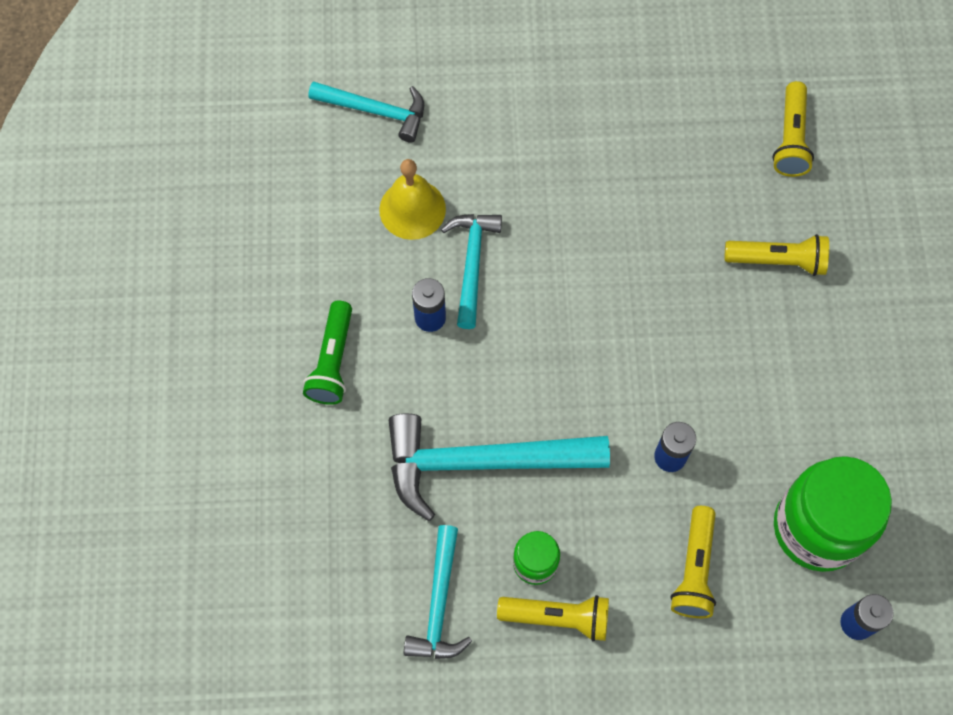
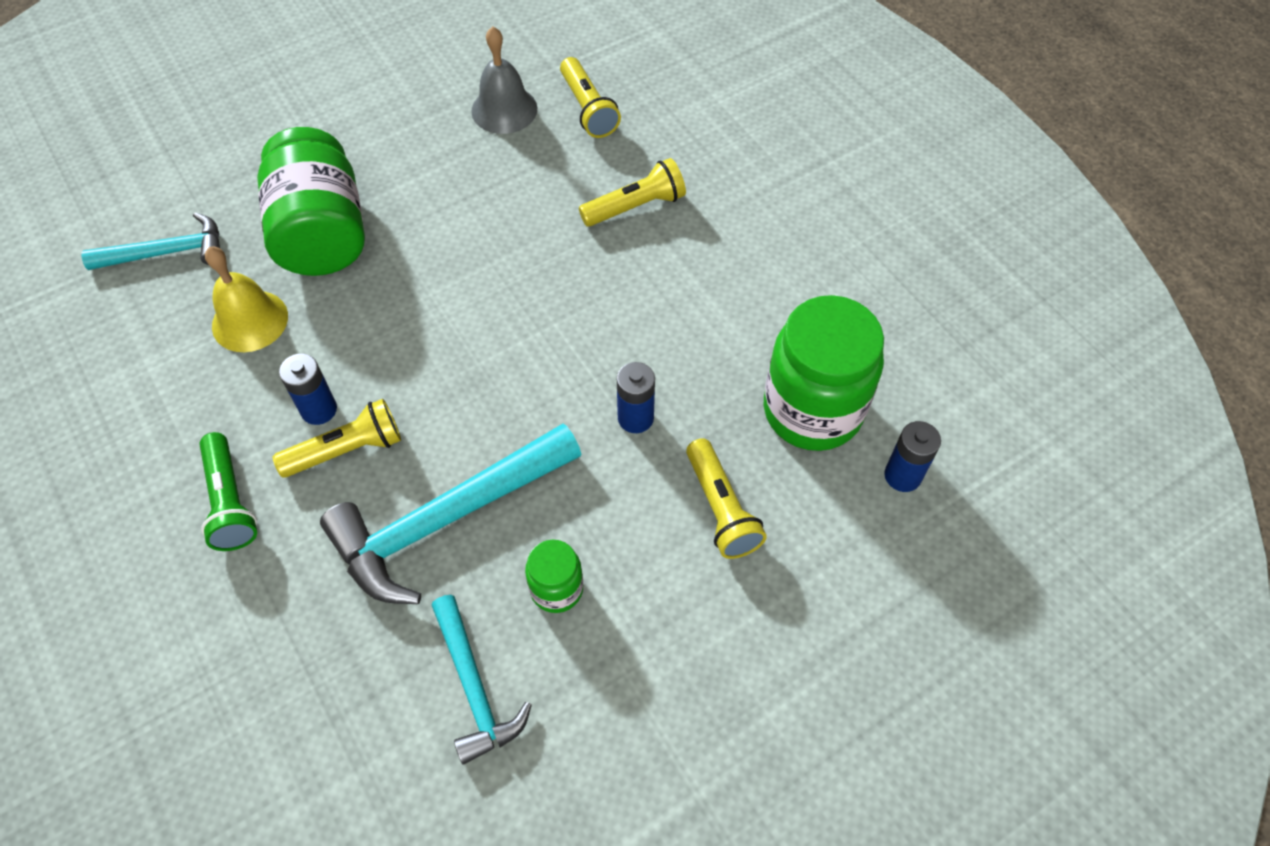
camera: 30 degrees left, 10 degrees down
(472, 264) = (339, 341): turquoise hammer -> none
(504, 154) = (322, 233): none -> green jar
(557, 617) = (610, 630): yellow flashlight -> yellow flashlight (346, 450)
(716, 103) = (504, 109): none -> grey bell

